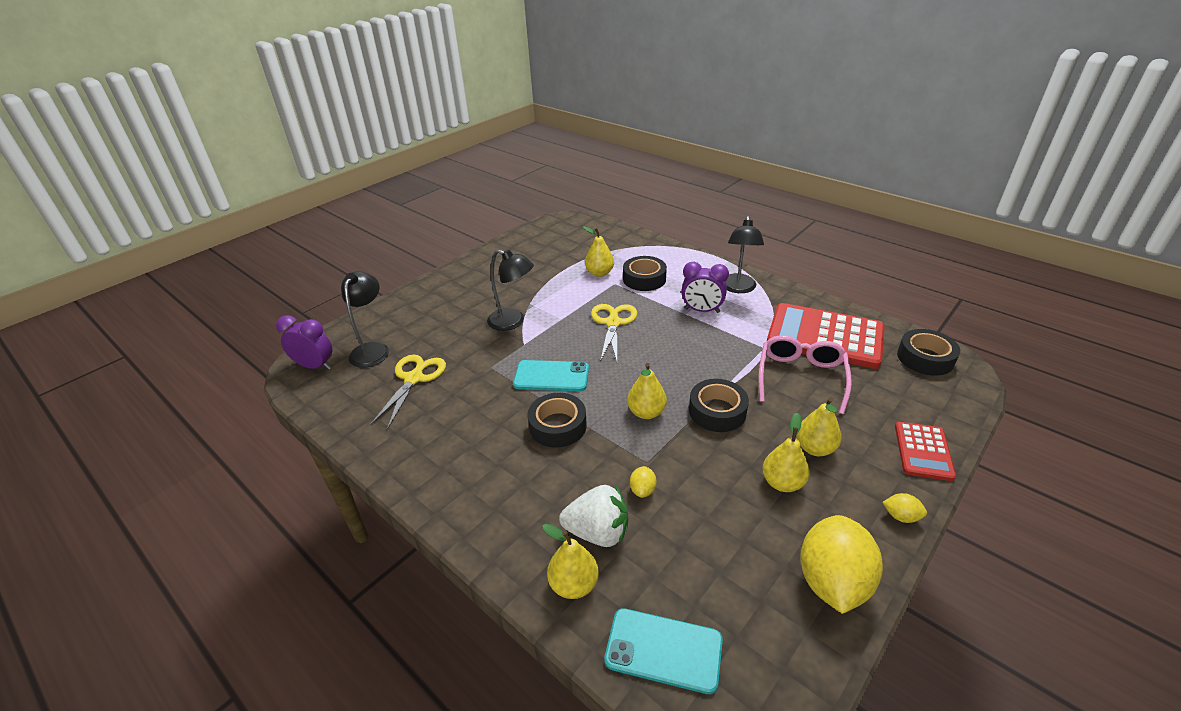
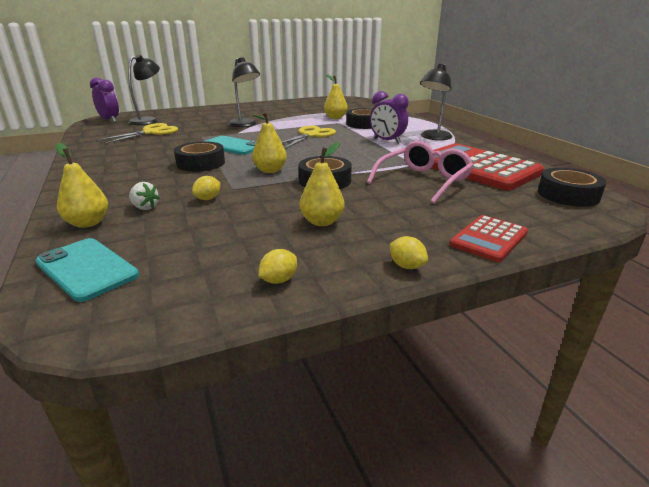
camera: 25 degrees right, 10 degrees down
(598, 532) = (145, 207): white strawberry -> white strawberry, size x0.54
(815, 448) = (380, 213): yellow pear -> none
(832, 582) = (278, 280): yellow lemon -> yellow lemon, size x0.42

